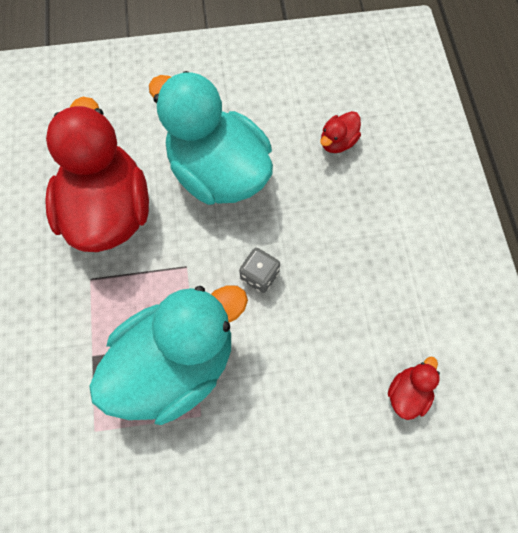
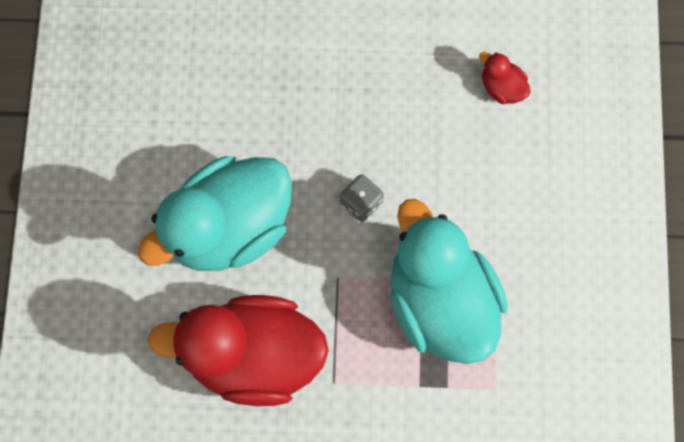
camera: 80 degrees left, 5 degrees up
(337, 142) = (218, 90): red duck -> none

